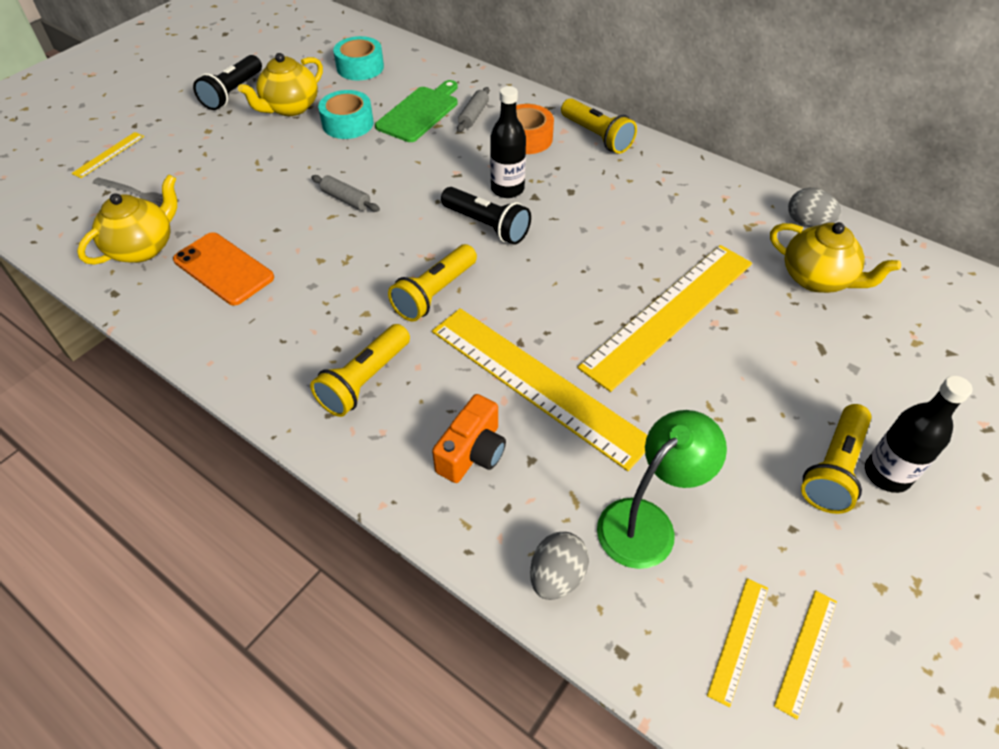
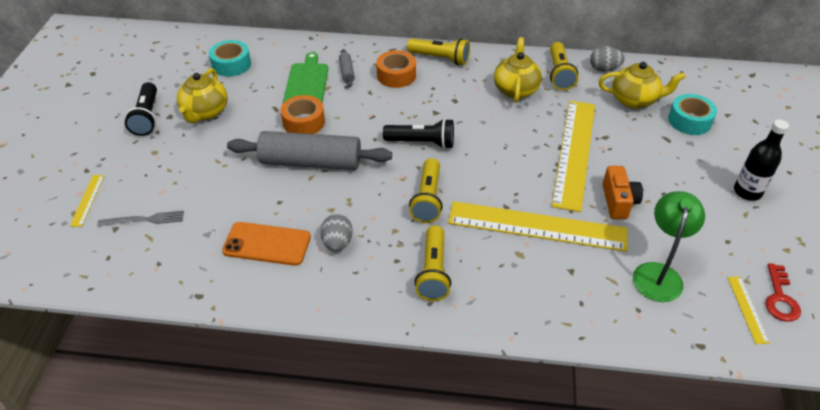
camera: 30 degrees left, 5 degrees down
(143, 247) = (189, 255): yellow teapot -> yellow teapot (515, 89)
(346, 200) = (310, 162): grey rolling pin -> grey rolling pin, size x2.36
(348, 123) = (261, 109): turquoise tape -> turquoise tape (689, 121)
(378, 154) = (303, 122): none -> orange tape
(472, 452) = (535, 282): orange camera -> orange camera (618, 202)
(507, 189) = (414, 114): black bottle -> none
(557, 576) = (638, 325): grey egg -> grey egg (337, 243)
(806, 651) = (780, 298): yellow ruler -> red key
(833, 469) = (722, 201): yellow flashlight -> yellow flashlight (559, 74)

